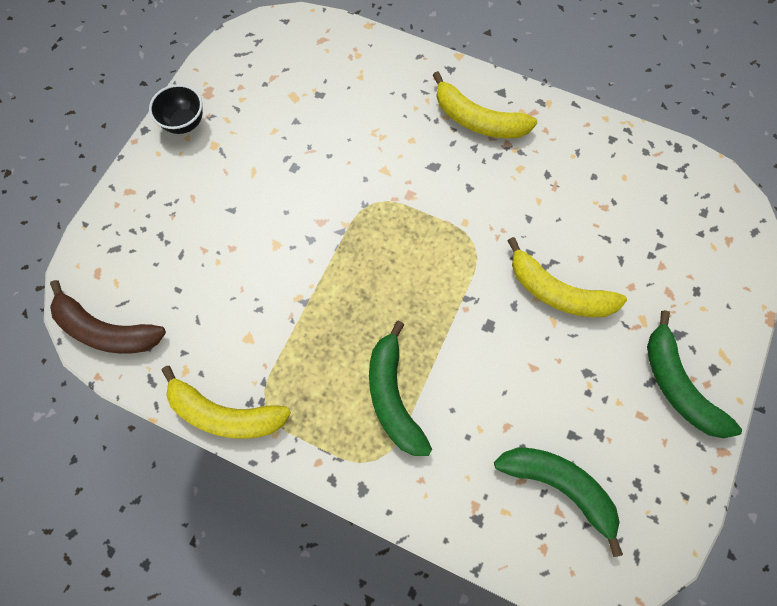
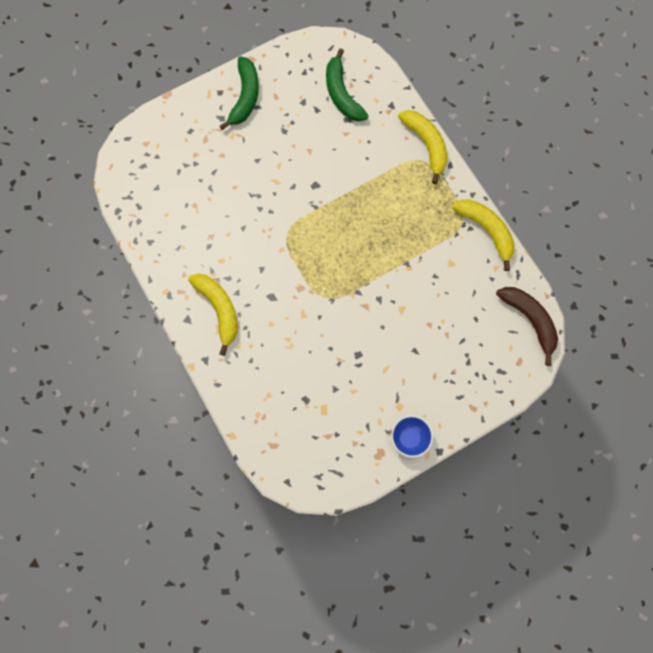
camera: 145 degrees left, 5 degrees up
(185, 123) = (409, 438): black bowl -> blue bowl
(393, 396) = (392, 183): green banana -> none
(558, 292) = (263, 178): yellow banana -> yellow banana (426, 145)

